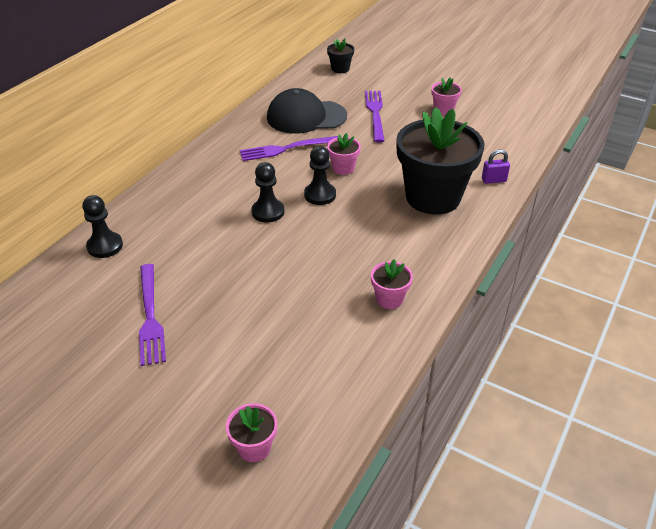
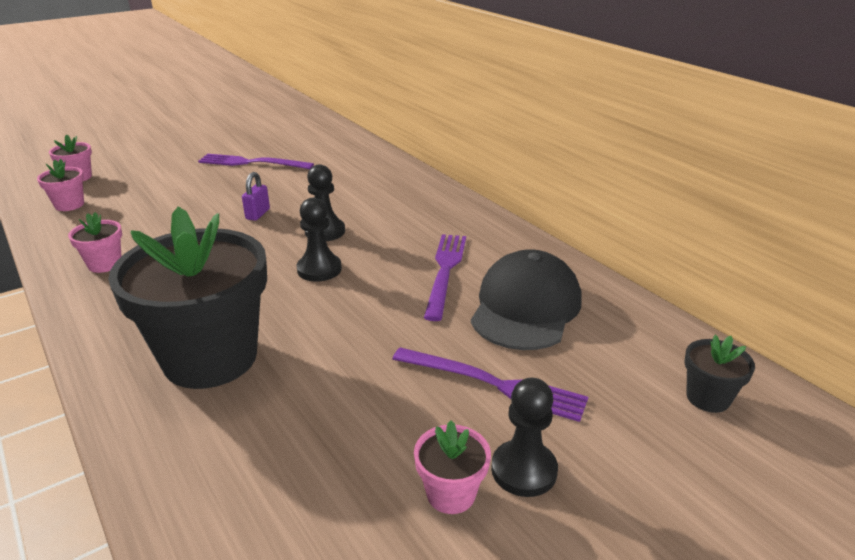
camera: 115 degrees right, 10 degrees down
(105, 246) = (361, 157): black pawn -> black pawn (524, 470)
(343, 168) = (358, 302): pink flower pot -> pink flower pot (69, 205)
(493, 180) = (168, 449): purple padlock -> purple padlock (258, 214)

